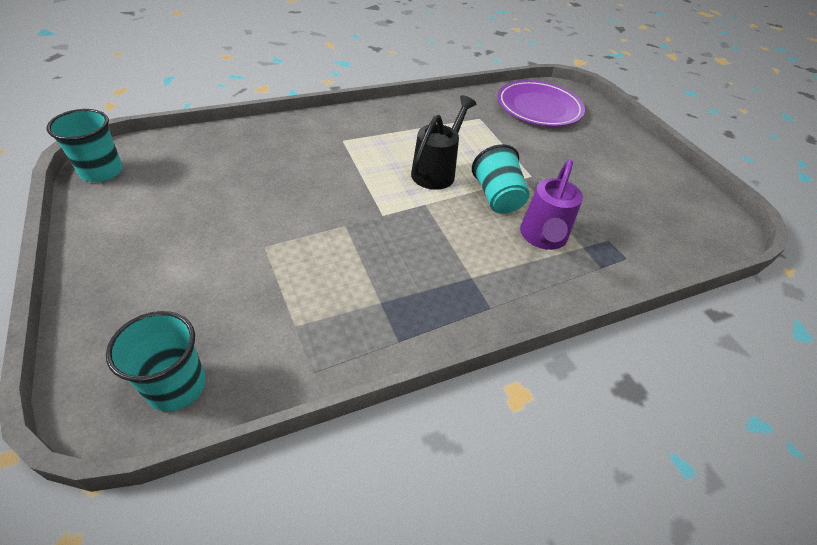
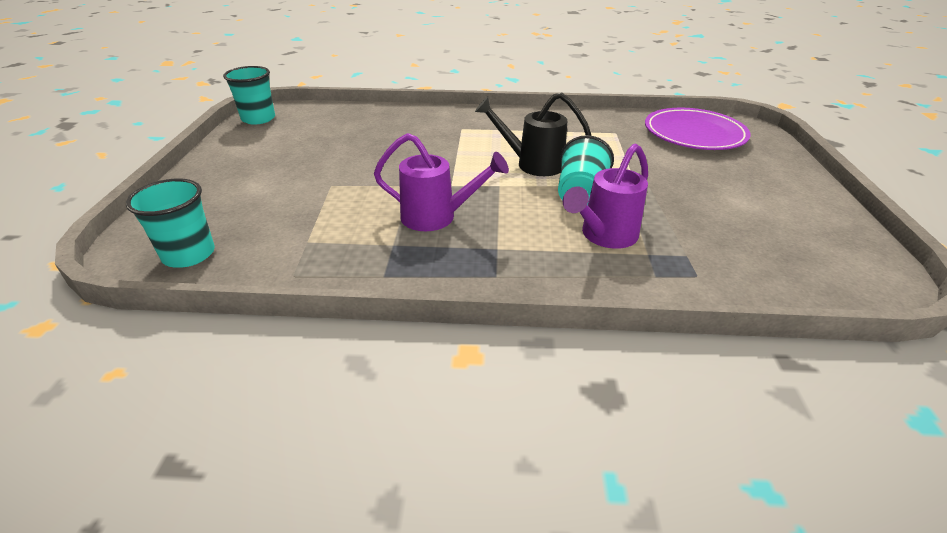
camera: 30 degrees right, 10 degrees down
(396, 257) = (436, 217): none -> purple watering can
(436, 171) = (533, 164): black watering can -> black watering can turned 135 degrees counterclockwise

